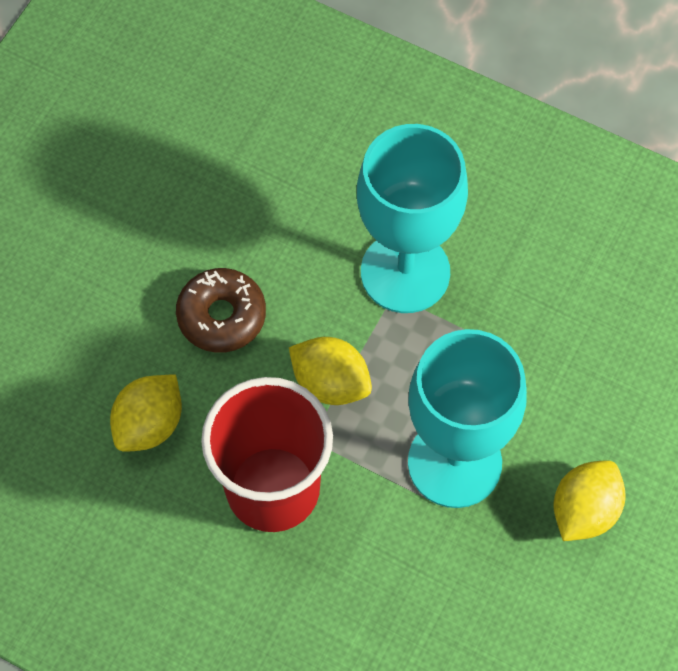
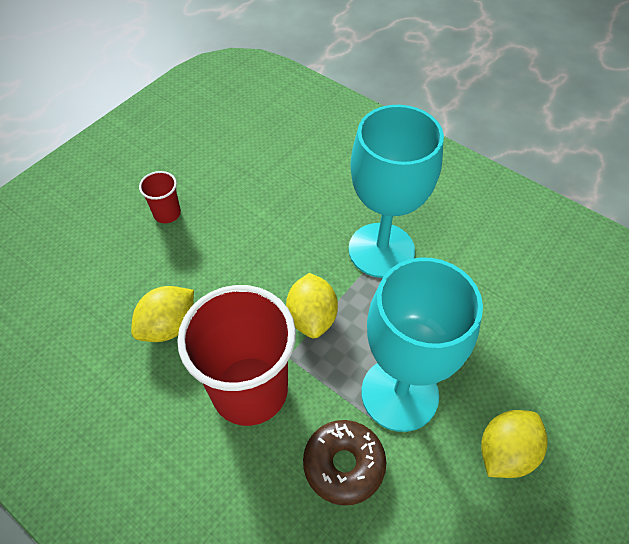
camera: 10 degrees right, 10 degrees down
(99, 262) = (167, 213): none -> red cup
(221, 316) = (242, 259): brown donut -> brown donut (343, 465)
(330, 383) = (312, 317): yellow lemon -> yellow lemon turned 45 degrees clockwise

